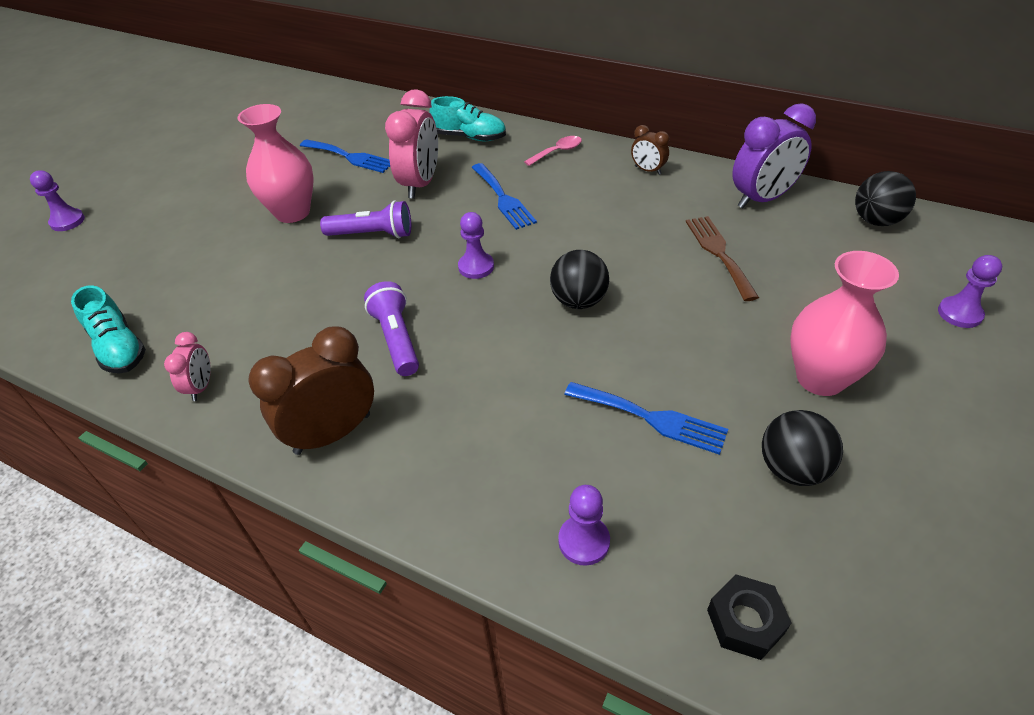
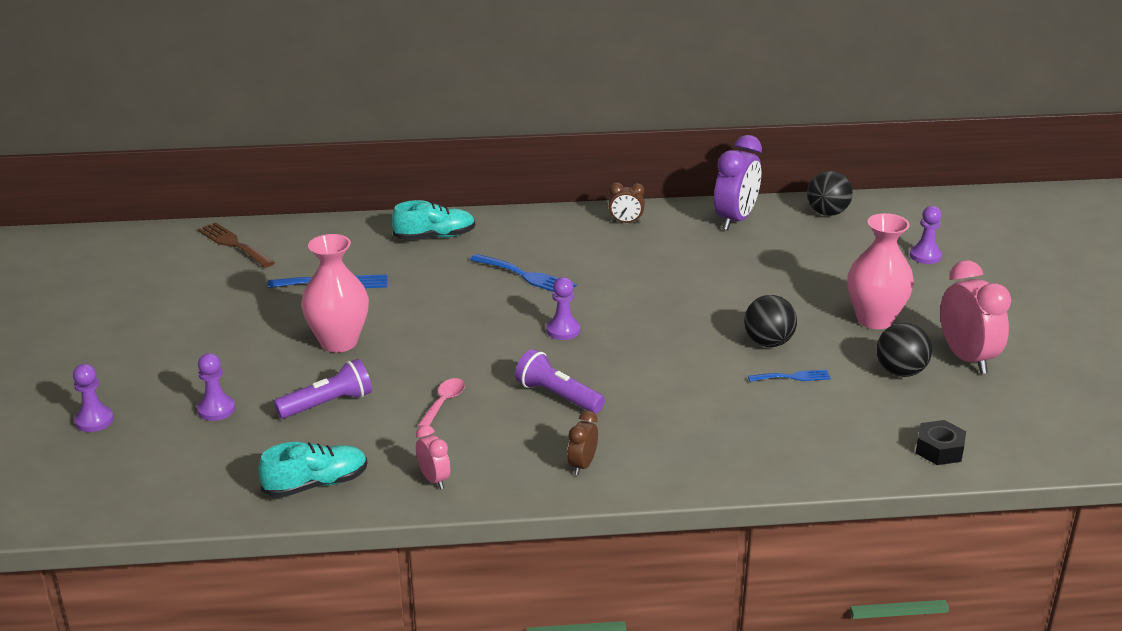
camera: 35 degrees left, 15 degrees down
(119, 348) = (316, 484): turquoise shoe -> turquoise shoe turned 45 degrees counterclockwise
(333, 433) = (582, 465): brown clock -> brown clock, size x0.52
(373, 234) = (442, 335): purple flashlight -> purple flashlight (328, 404)
(420, 184) = (436, 286): pink clock -> pink clock (966, 358)
(557, 152) = (532, 228): pink spoon -> pink spoon (444, 402)
(578, 301) = (670, 327): black ball -> black ball (768, 343)
(584, 541) = (817, 452): purple pawn -> purple pawn (216, 409)
(651, 418) = (793, 377): blue fork -> blue fork, size x0.63
(719, 253) = (739, 265): brown fork -> brown fork (233, 244)

